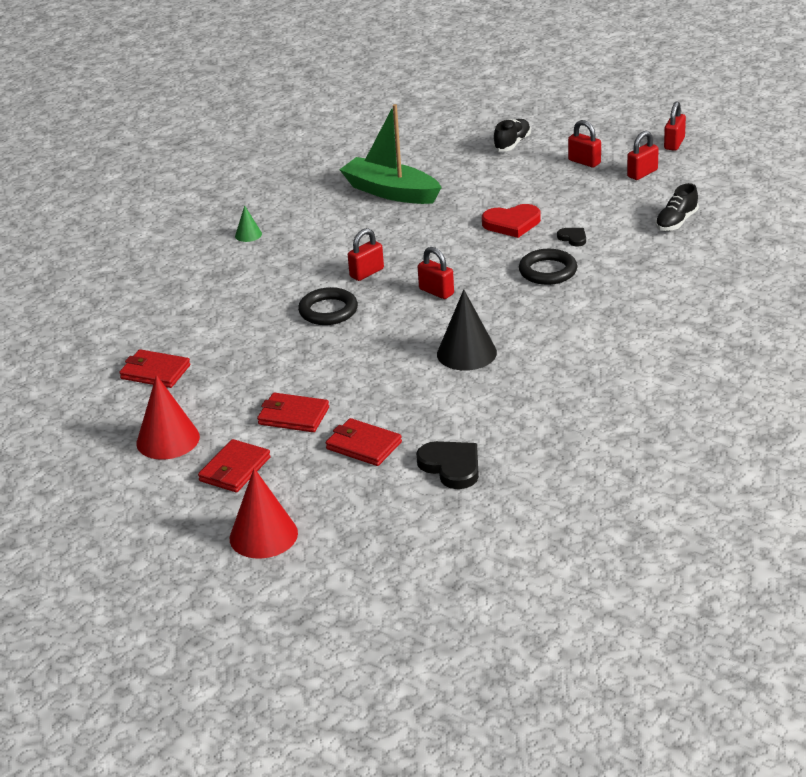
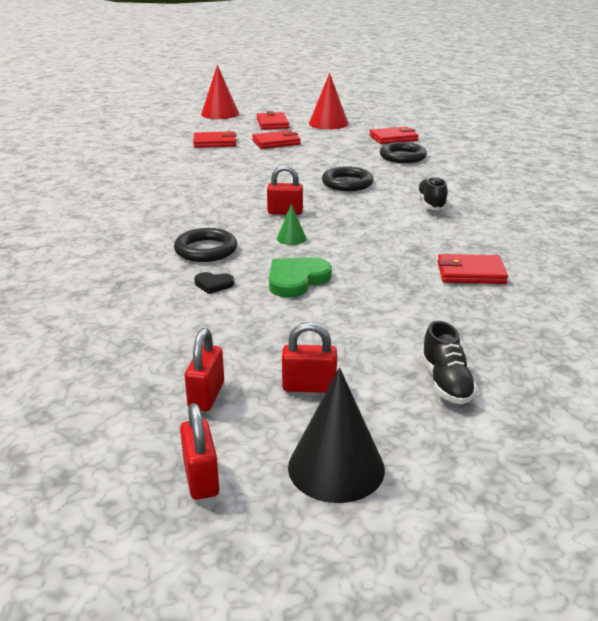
camera: 140 degrees right, 5 degrees down
(208, 333) = (402, 157): none -> black ring
(248, 235) = (510, 206): green cone -> green cone (291, 238)
(366, 273) = (363, 209): red padlock -> none
(390, 192) = (470, 273): green boat -> red wallet
(451, 467) = (150, 147): black heart -> none
(466, 353) = (207, 187): black cone -> black cone (336, 467)
(512, 223) = (296, 280): red heart -> green heart
(676, 222) = (104, 337): black shoe -> black shoe (431, 204)

